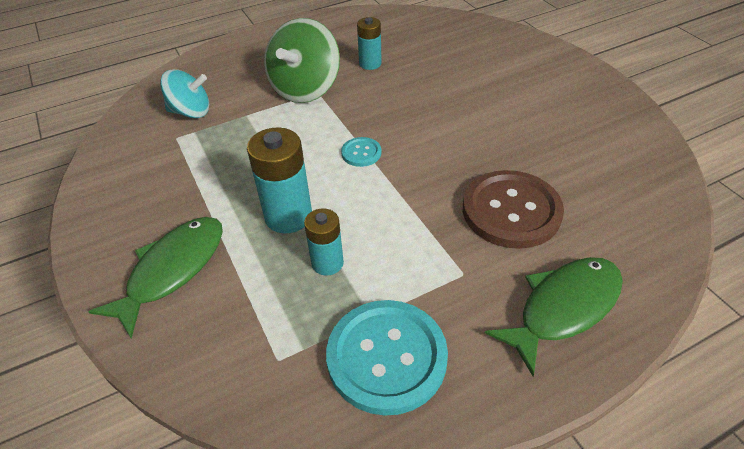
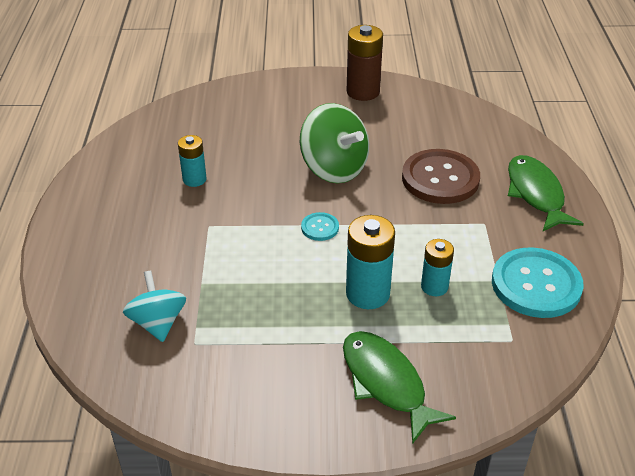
camera: 65 degrees left, 5 degrees down
(191, 112) = (158, 323): turquoise spinning top -> turquoise spinning top turned 45 degrees counterclockwise
(305, 89) = (195, 232): green spinning top -> green spinning top (334, 168)
(602, 106) = (363, 92): none -> brown battery

